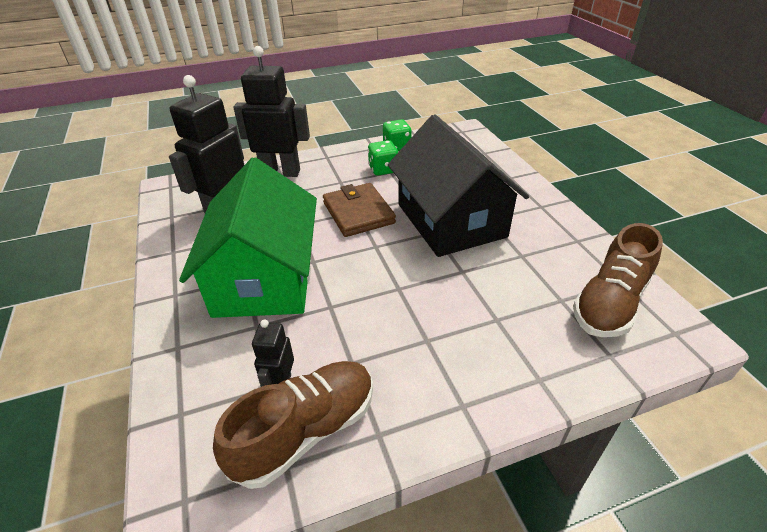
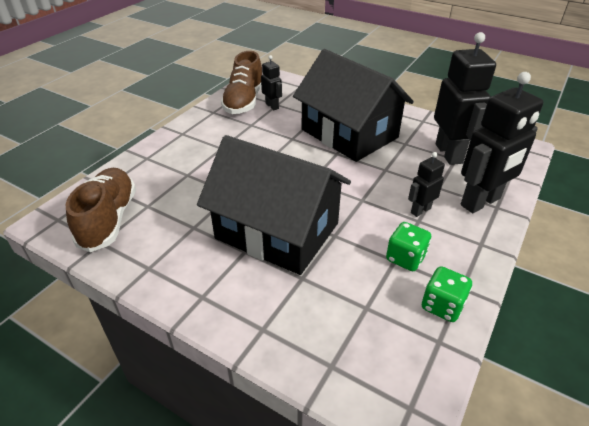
camera: 140 degrees right, 0 degrees up
(265, 277) = (349, 134): green house -> black house
(328, 186) = (420, 210): none -> black robot
(358, 213) = (358, 199): brown wallet -> none

